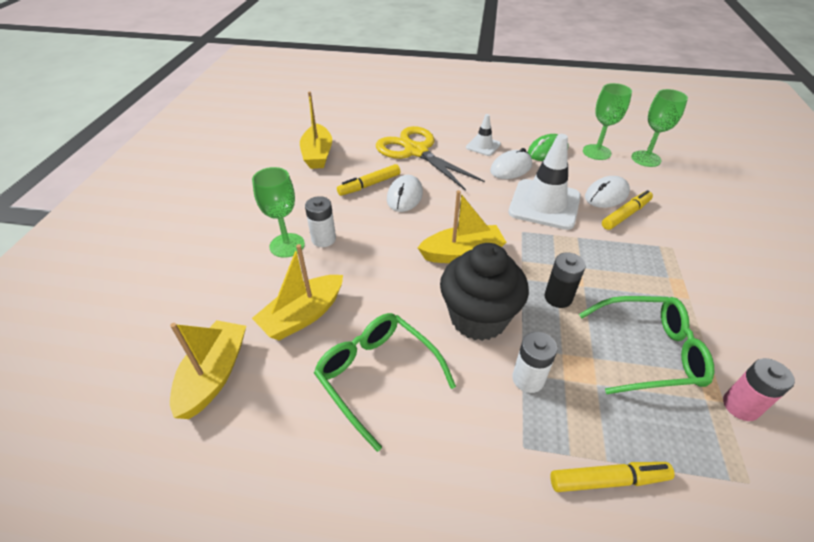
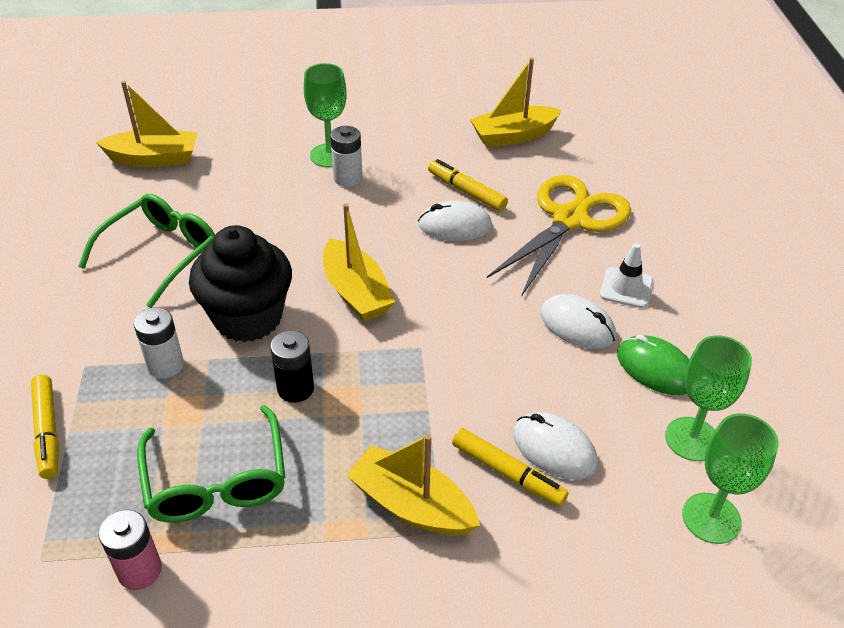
camera: 75 degrees right, 0 degrees up
(303, 315) = (230, 191): yellow boat -> yellow boat (412, 505)
(544, 204) = (494, 369): white traffic cone -> none

